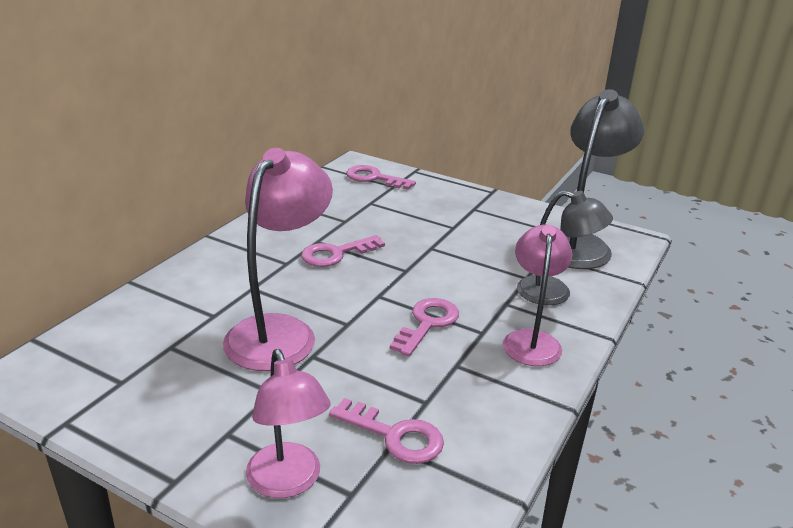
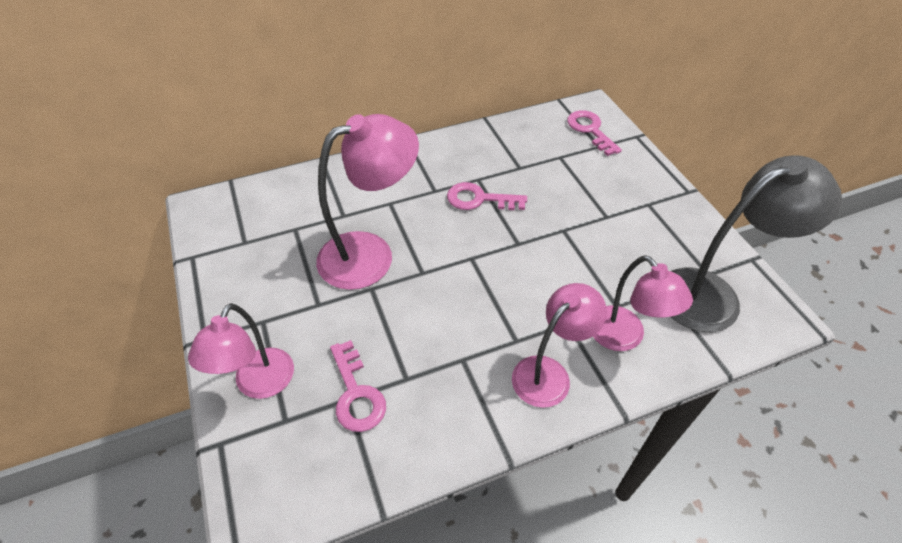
camera: 40 degrees right, 20 degrees up
(427, 323) = (481, 306): pink key -> none
(555, 293) = (624, 337): grey lamp -> pink lamp

